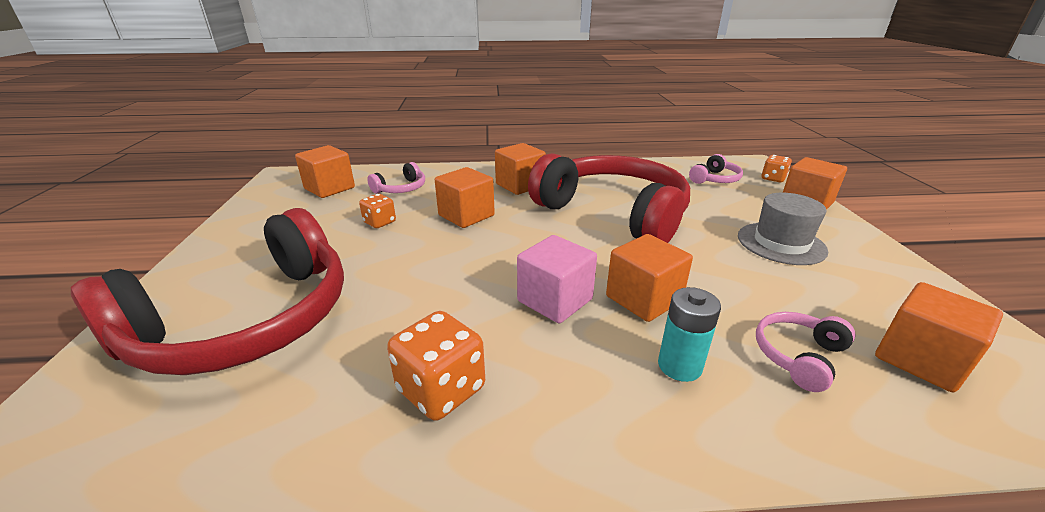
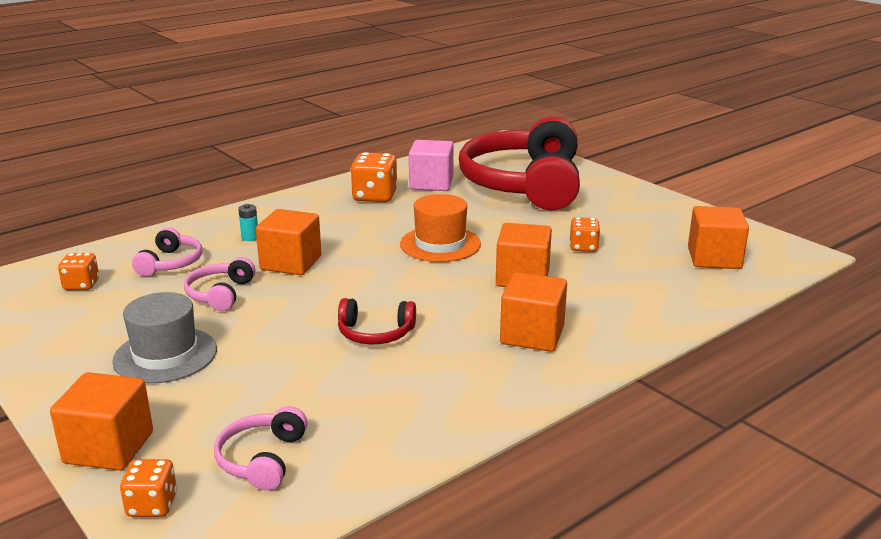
camera: 145 degrees right, 5 degrees down
(401, 189) = (648, 282): pink headphones -> pink headphones (220, 294)
(477, 267) = (440, 244): none -> orange hat
(555, 300) = (356, 243): pink cube -> pink cube (431, 183)
(613, 213) = (375, 333): red headphones -> red headphones, size x0.40
(679, 366) = (250, 238): turquoise battery -> turquoise battery, size x0.60
(920, 359) = (81, 285): orange cube -> orange dice

